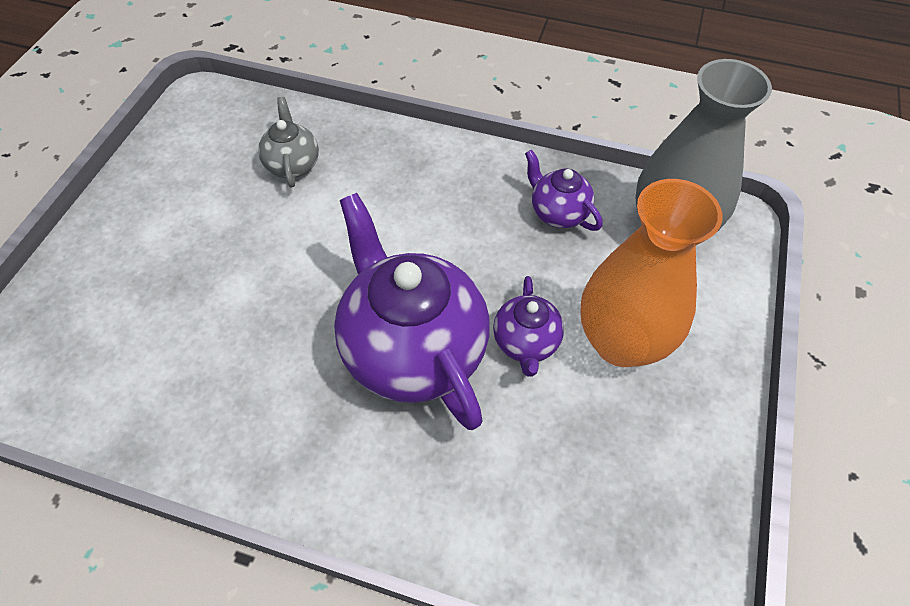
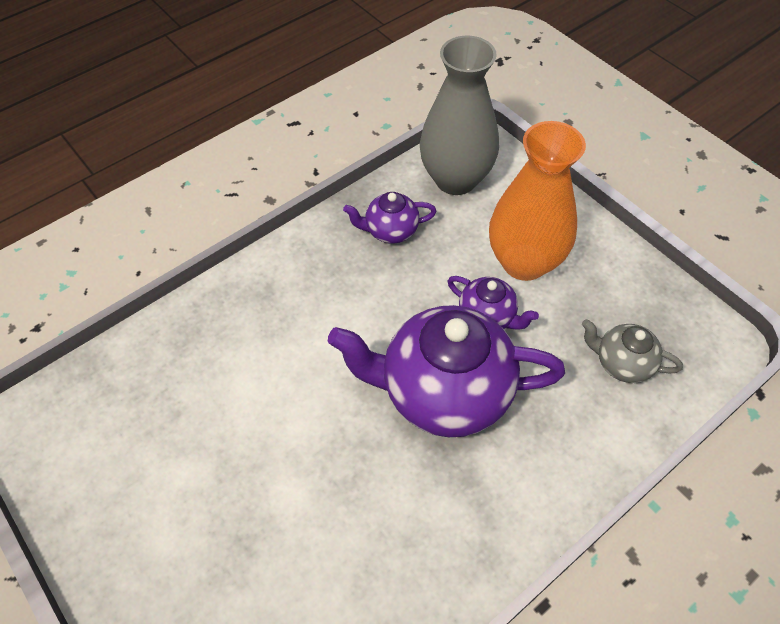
camera: 55 degrees left, 0 degrees up
(292, 165) = (185, 383): grey teapot -> grey teapot (622, 363)

